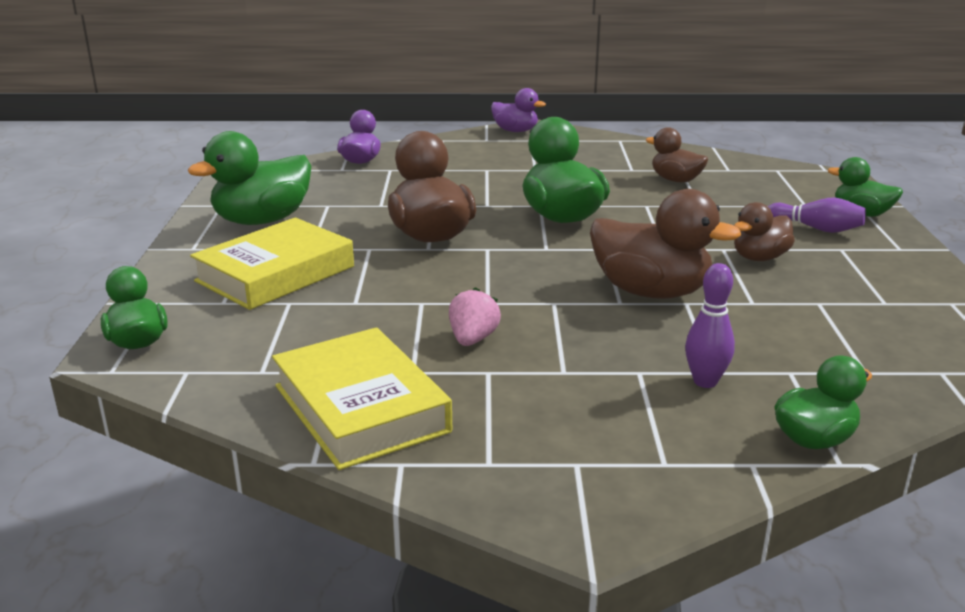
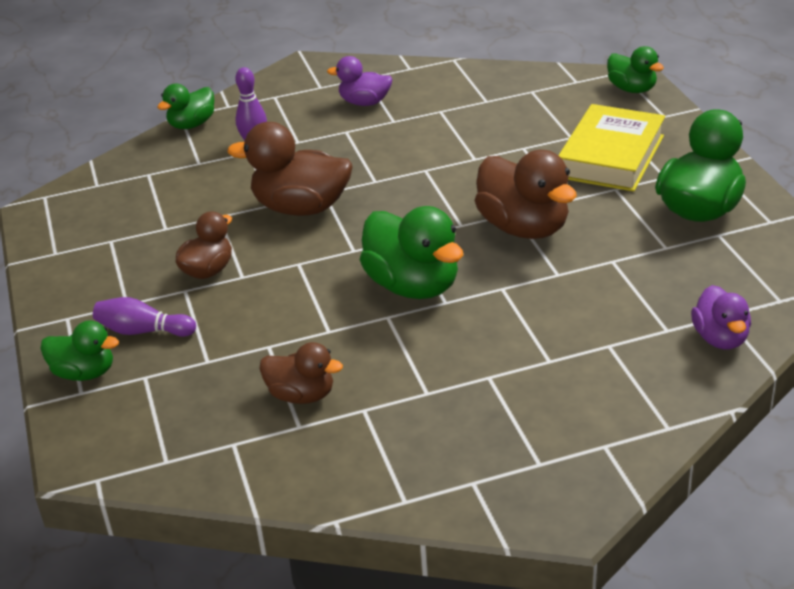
camera: 165 degrees right, 10 degrees up
(361, 408) = (452, 85): yellow book -> none
(473, 339) = (416, 138): pink strawberry -> none
(515, 131) = (579, 489): purple duck -> purple duck (364, 102)

